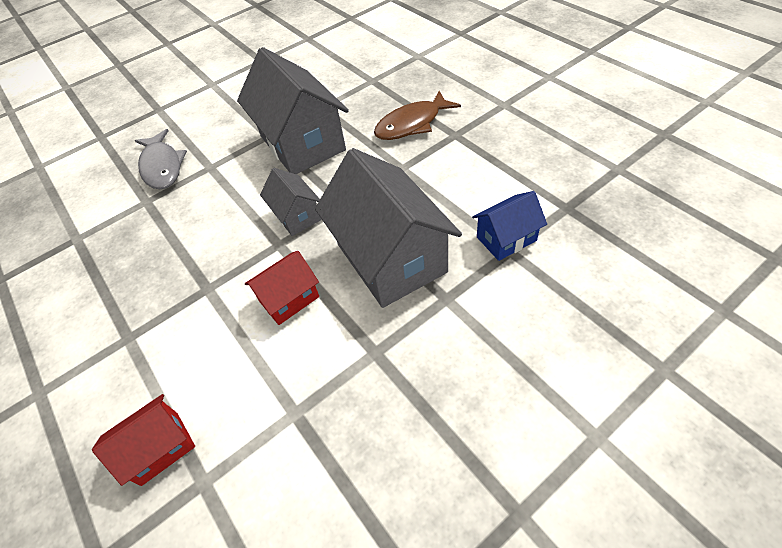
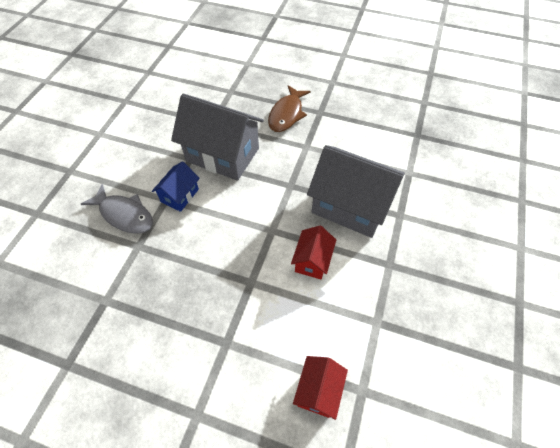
camera: 40 degrees left, 5 degrees up
(297, 215) = (266, 206): grey house -> none
(506, 239) = (402, 166): blue house -> blue house (179, 195)

